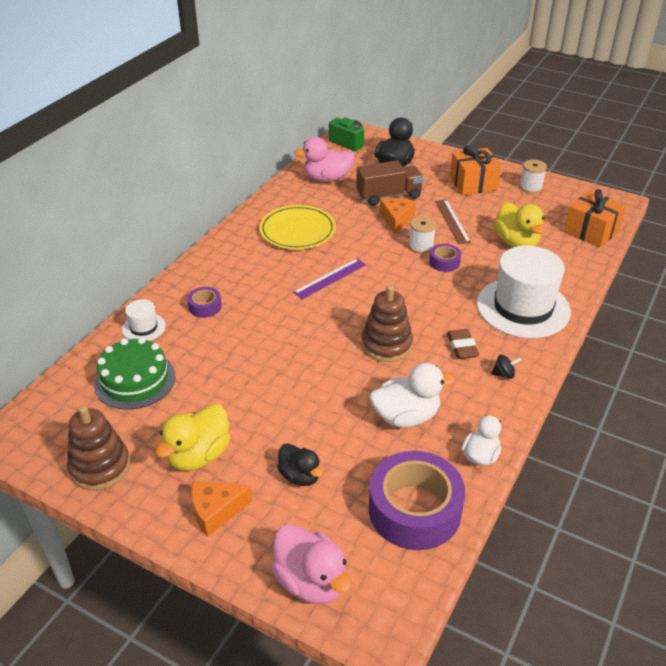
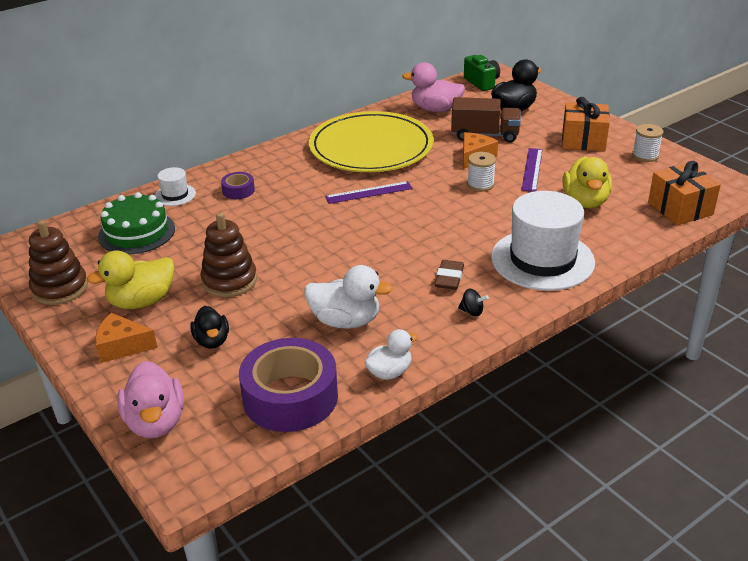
camera: 25 degrees right, 5 degrees down
(297, 230) = (371, 147): yellow plate -> yellow plate, size x1.58
(386, 345) = (376, 259): brown stacking toy -> brown stacking toy (229, 281)
(444, 262) = (493, 203): purple tape -> none
(452, 221) = (532, 169): brown ruler -> purple ruler

